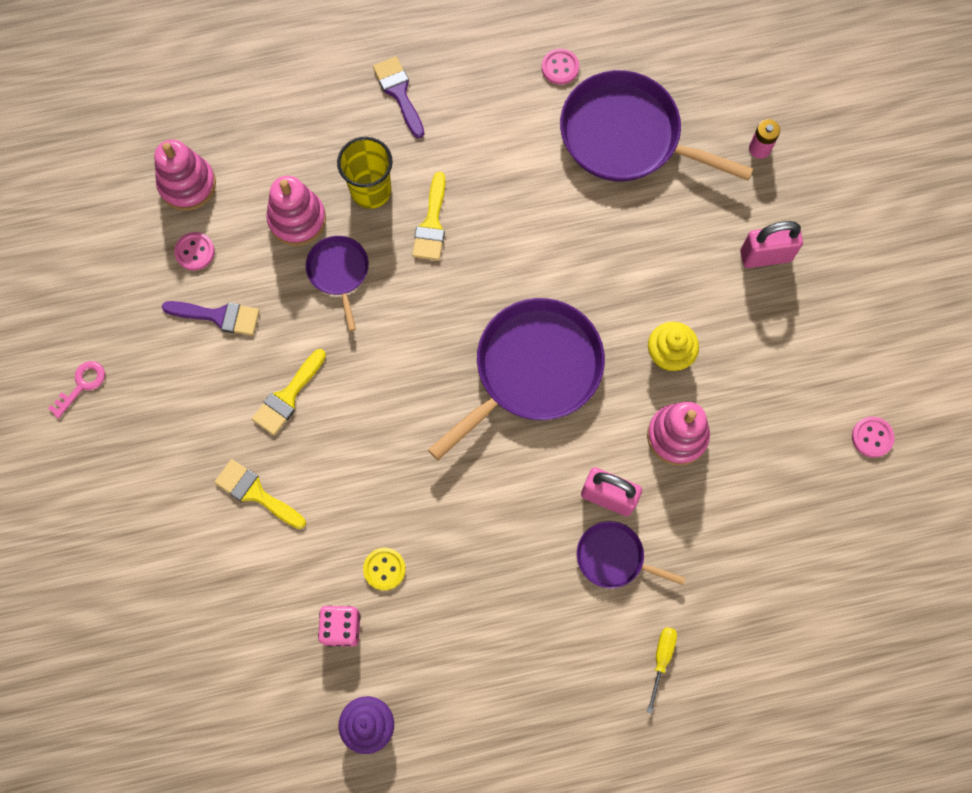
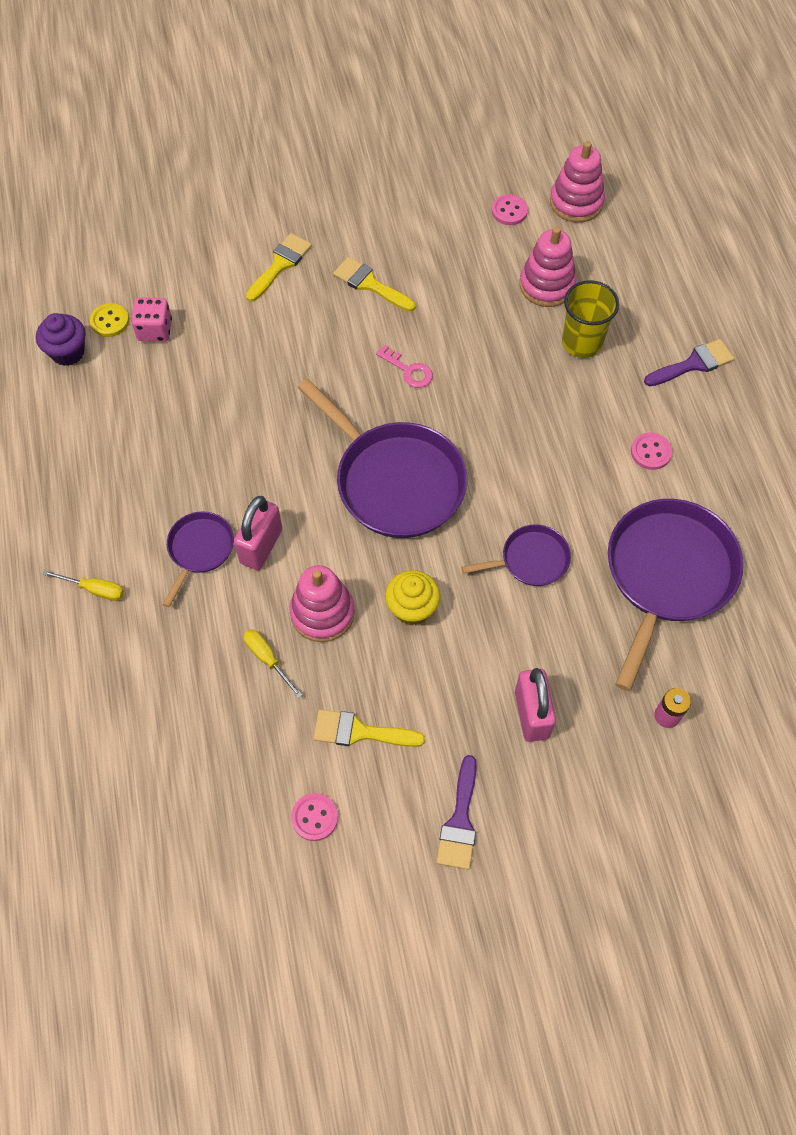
camera: 90 degrees right, 10 degrees down
(82, 385) = (382, 142): pink key -> pink key (408, 370)
(218, 316) = (447, 231): purple brush -> purple brush (460, 820)
(339, 272) = (494, 319): purple pan -> purple pan (531, 560)
(384, 569) = (204, 361): yellow button -> yellow button (110, 321)
(431, 224) = (549, 393): yellow brush -> yellow brush (360, 731)
(560, 67) = (744, 510): pink button -> pink button (650, 452)
(727, 485) = (267, 659): none -> yellow screwdriver

